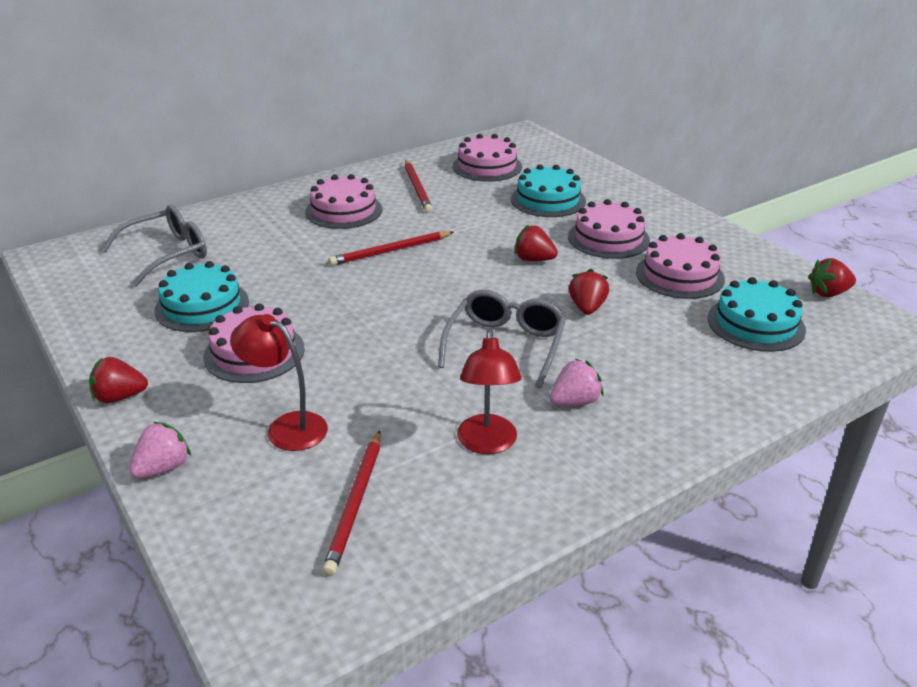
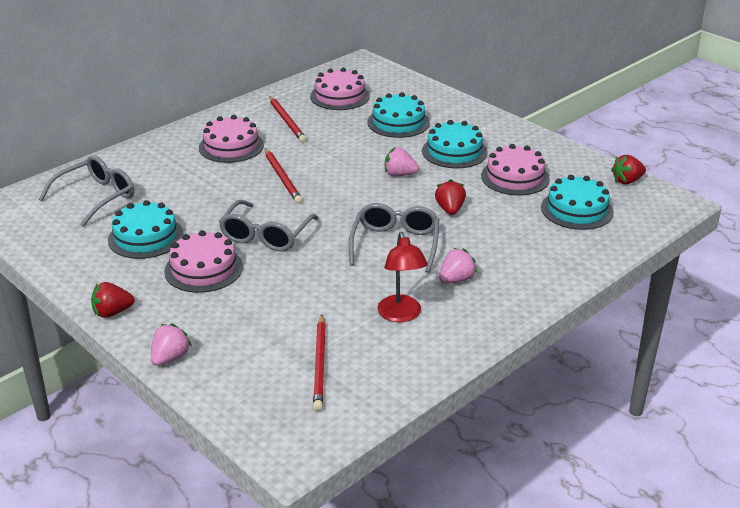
camera: 10 degrees left, 0 degrees up
(287, 427) = (250, 320): red lamp -> none
(346, 318) = (266, 235): none -> grey glasses
(390, 251) = (282, 178): red pencil -> red pencil turned 75 degrees counterclockwise
(533, 259) = (399, 174): red strawberry -> pink strawberry
(608, 238) = (454, 151): pink cake -> turquoise cake

